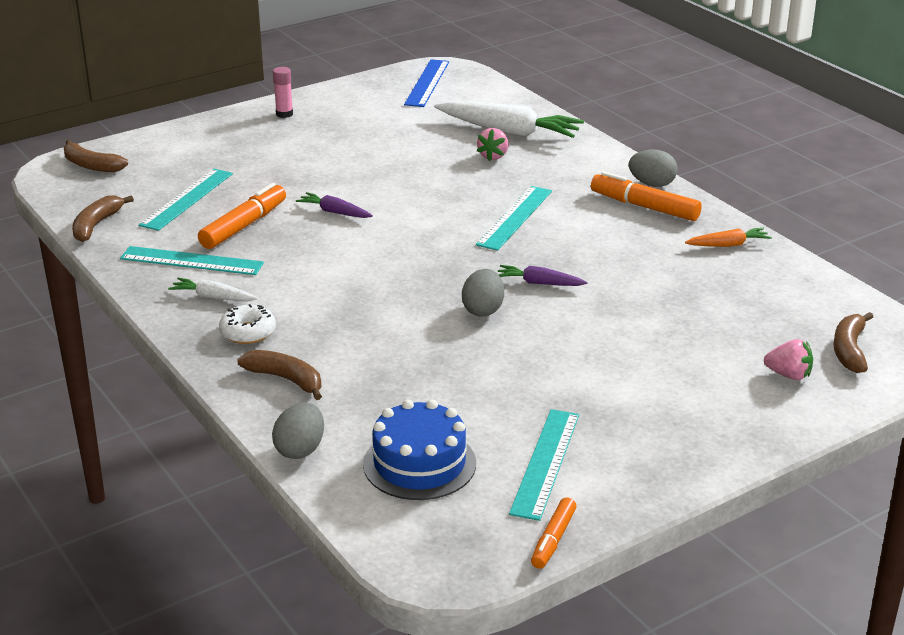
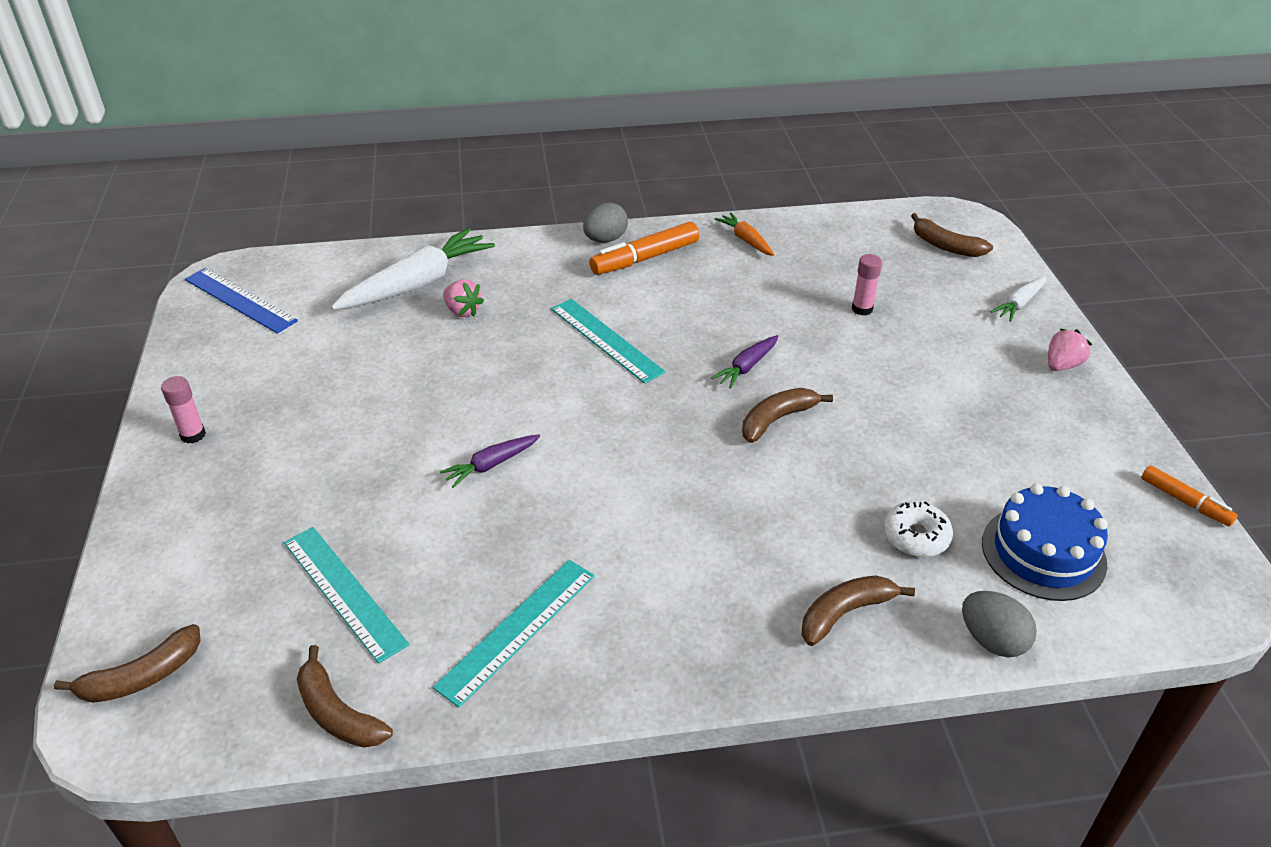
camera: 65 degrees left, 10 degrees up
(213, 297) = (623, 631): white carrot -> white carrot (1019, 304)
(244, 226) = (462, 554): orange marker -> none
(248, 332) = (725, 619): white donut -> white donut (916, 537)
(483, 310) = (777, 419): grey egg -> brown banana
(546, 463) = (1064, 466): turquoise ruler -> none
(683, 322) = (862, 309): none -> pink glue stick
(728, 245) = (746, 240): orange carrot -> orange carrot turned 45 degrees counterclockwise
(788, 375) = (970, 287): pink strawberry -> pink strawberry (1062, 365)

